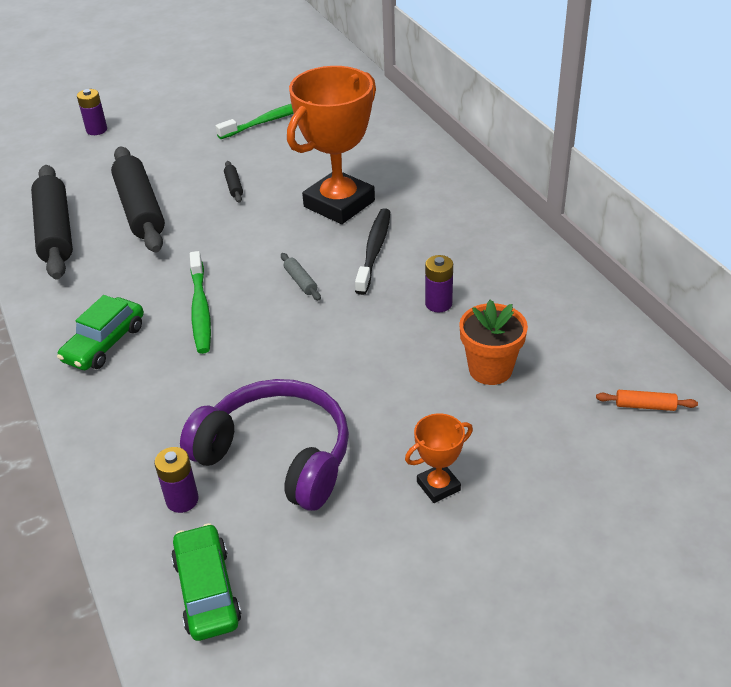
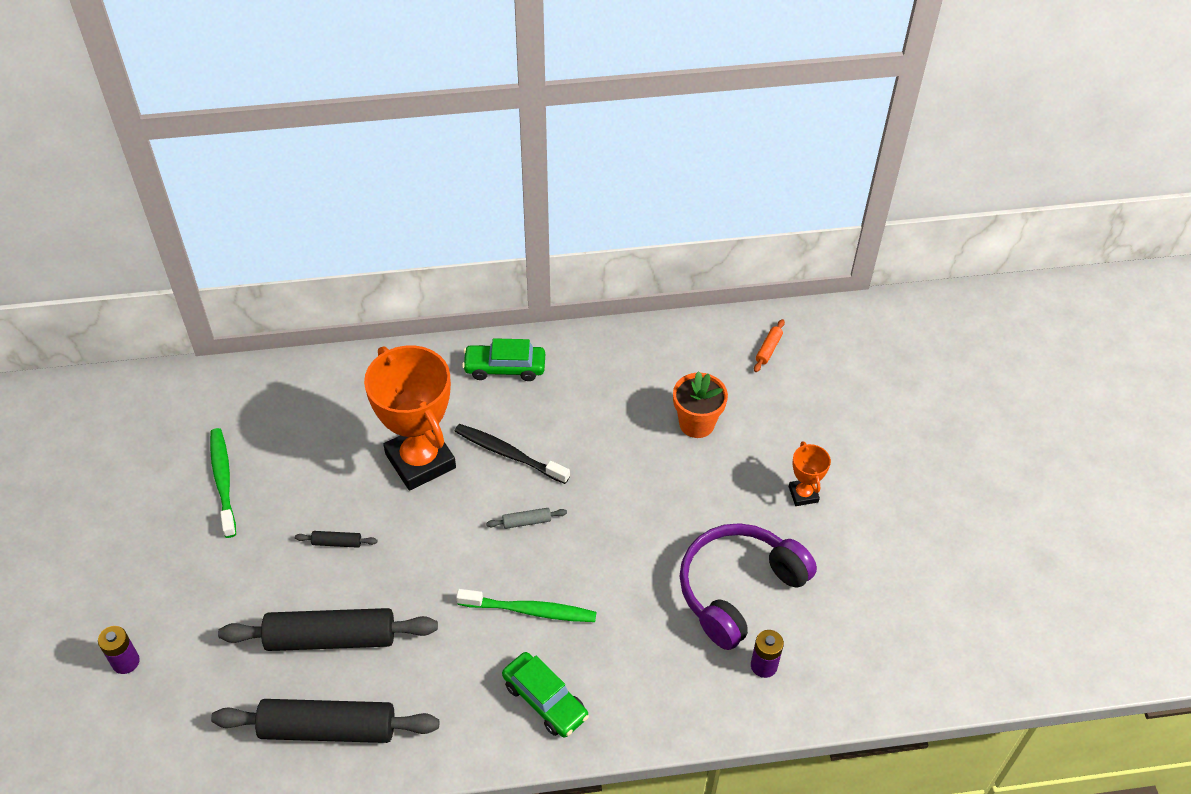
camera: 75 degrees left, 10 degrees up
(207, 590) = (856, 663): green car -> green car (505, 368)
(438, 304) = (604, 431): purple battery -> none

